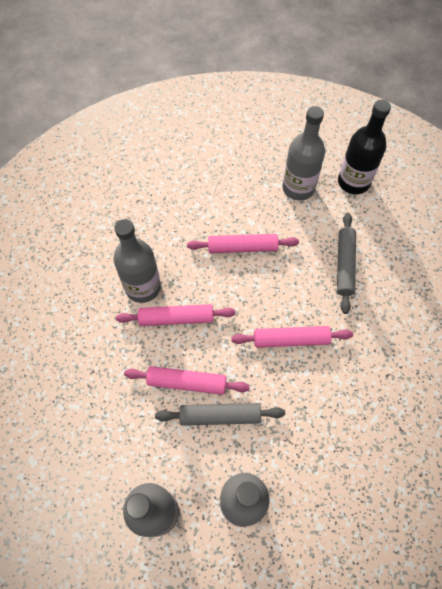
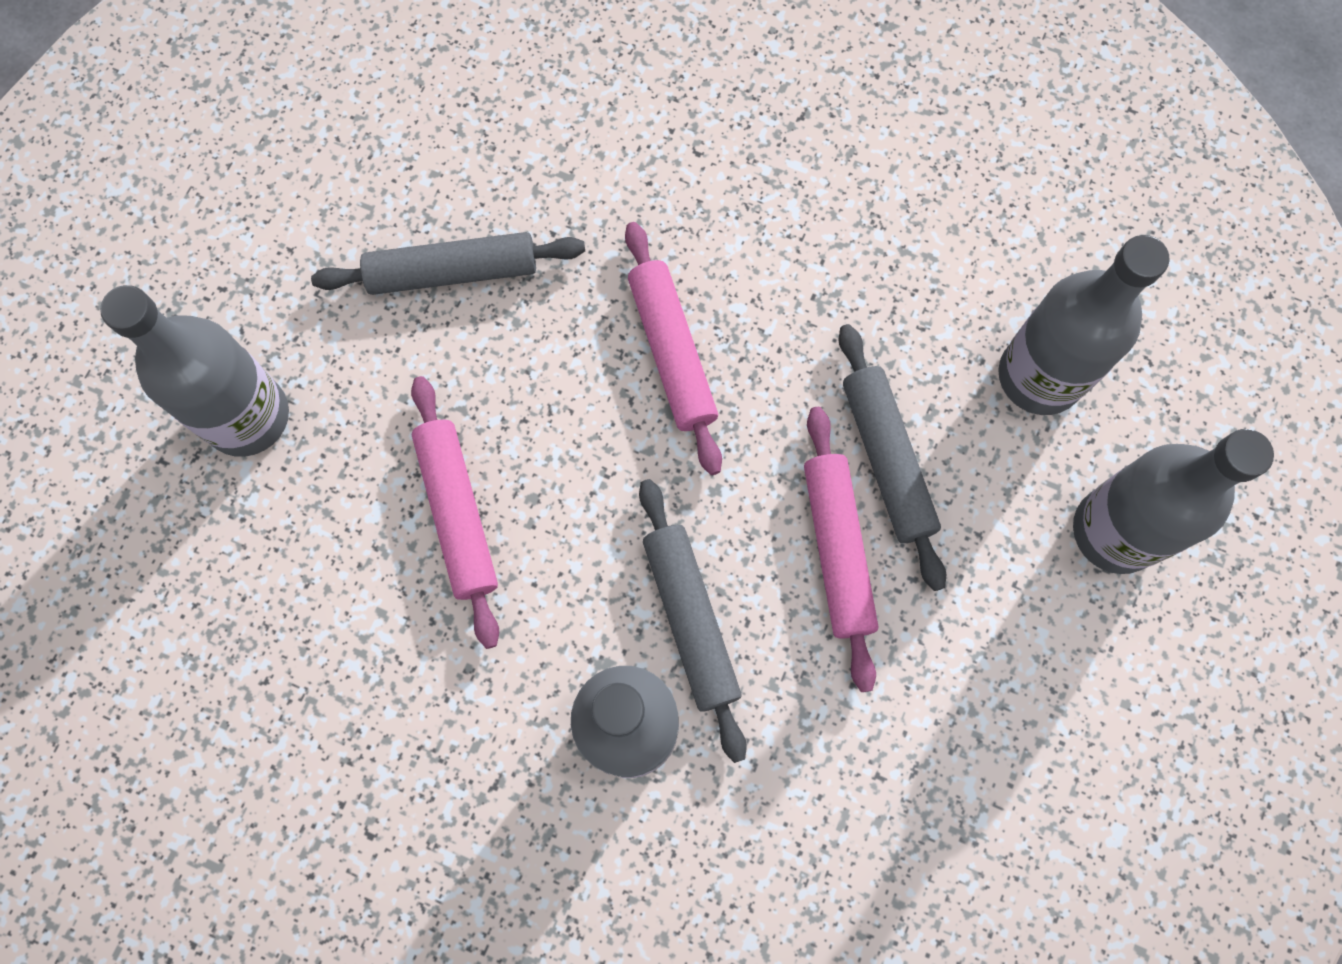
camera: 105 degrees left, 10 degrees up
(176, 318) = (691, 619): pink rolling pin -> grey rolling pin
(353, 182) = (204, 288): black bottle -> none

